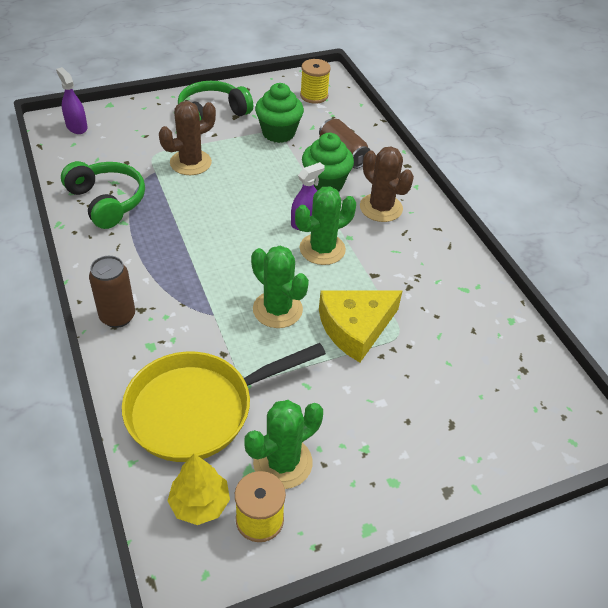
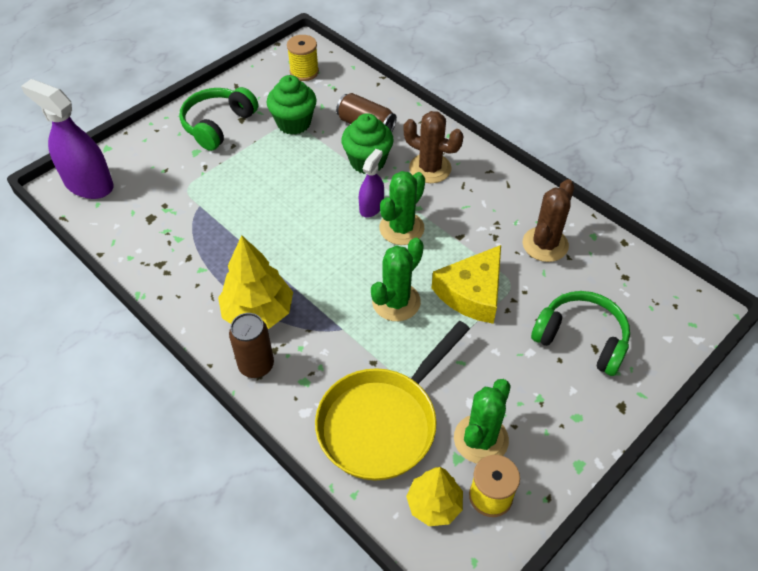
camera: 20 degrees left, 5 degrees up
(76, 127) = (89, 184): purple spray bottle -> purple spray bottle, size x1.83
(107, 201) = (172, 254): green headphones -> green headphones (581, 339)
(148, 274) = (258, 312): none -> yellow tree
(190, 163) = (228, 184): brown cactus -> brown cactus (545, 244)
(277, 309) = (396, 302): green cactus -> green cactus turned 75 degrees counterclockwise

